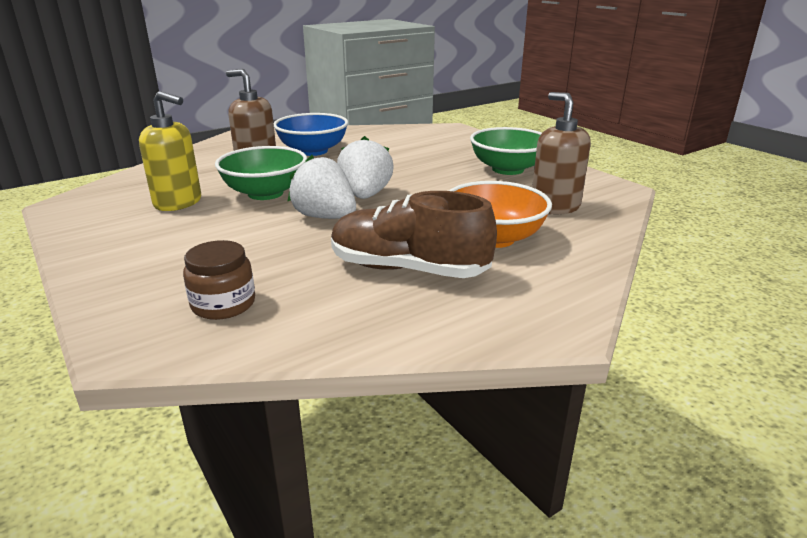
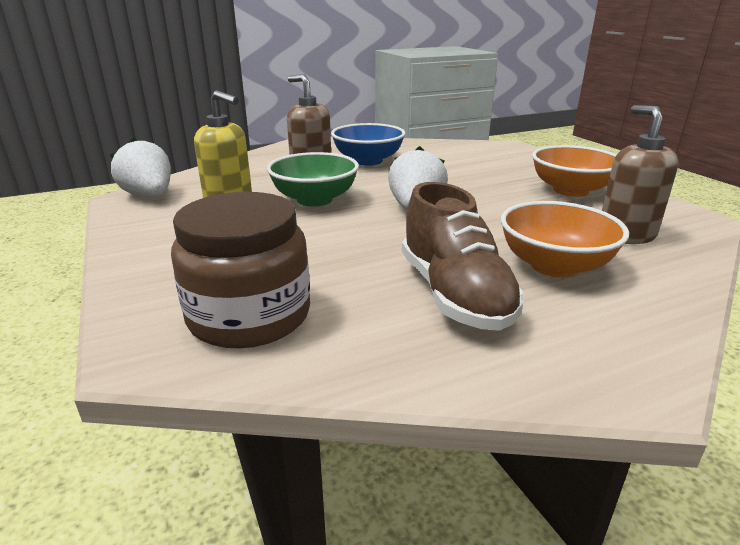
camera: 10 degrees right, 0 degrees up
(223, 304) = (249, 316): brown jar -> brown jar, size x1.78
(325, 217) = (371, 228): white strawberry -> white strawberry (149, 196)
(408, 269) = (454, 294): brown shoe -> brown shoe turned 135 degrees counterclockwise
(508, 169) = (571, 190): green bowl -> orange bowl

